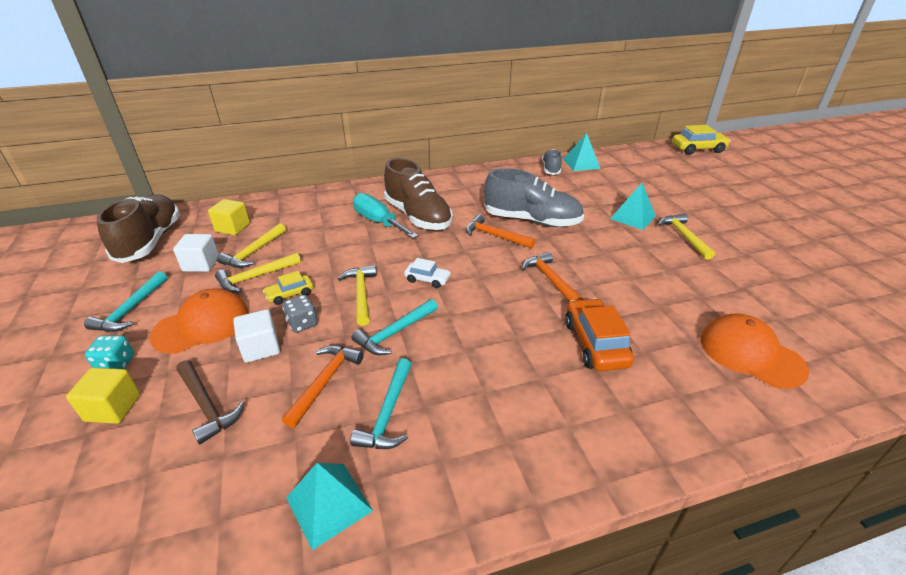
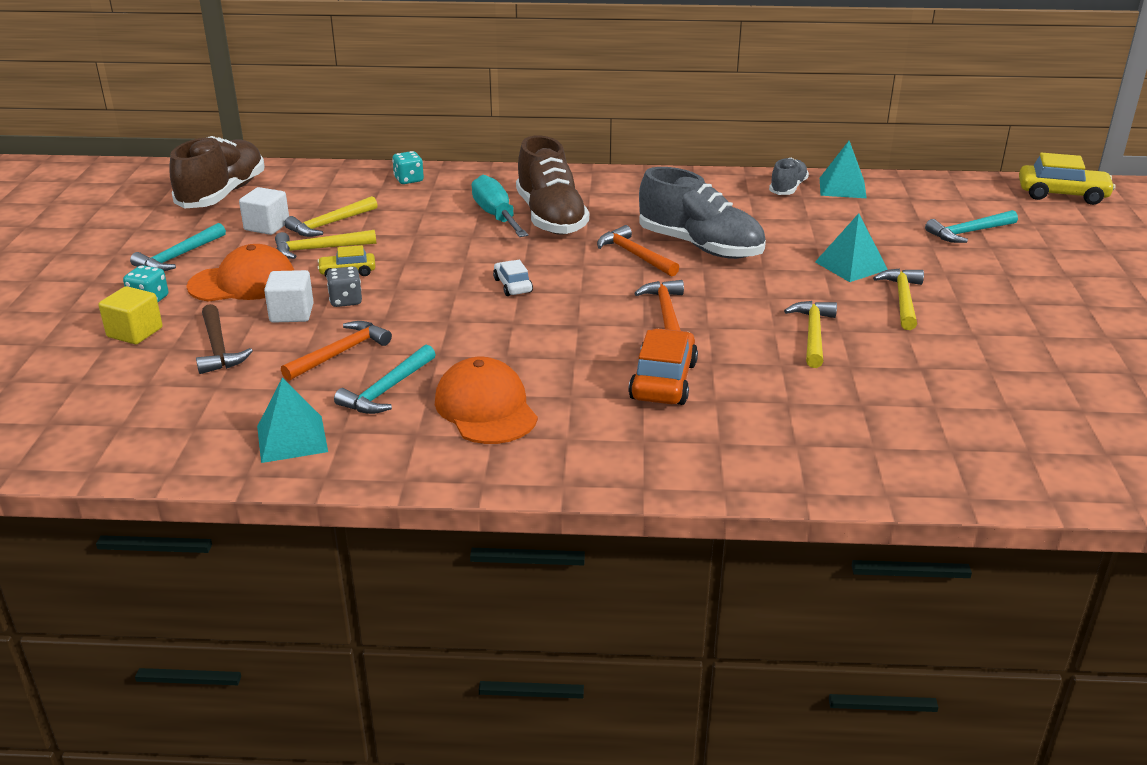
camera: 20 degrees right, 5 degrees down
(232, 228) = (319, 195): yellow cube -> none
(297, 203) = (409, 180): none -> turquoise dice
(361, 294) = (426, 285): yellow hammer -> yellow hammer (813, 334)
(394, 333) = (439, 327): turquoise hammer -> turquoise hammer (968, 232)
(427, 279) = (513, 285): white car -> white car turned 150 degrees counterclockwise
(750, 354) = (850, 428): orange cap -> orange cap (486, 408)

